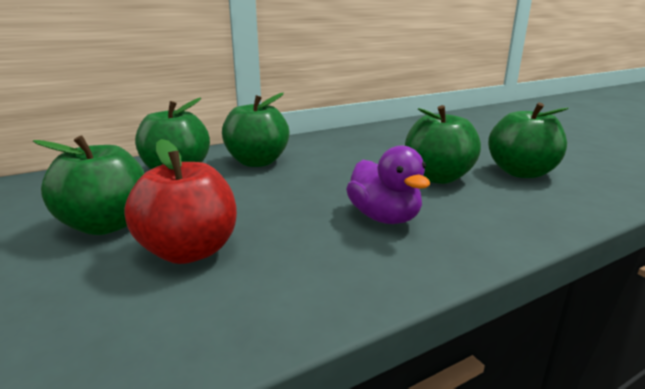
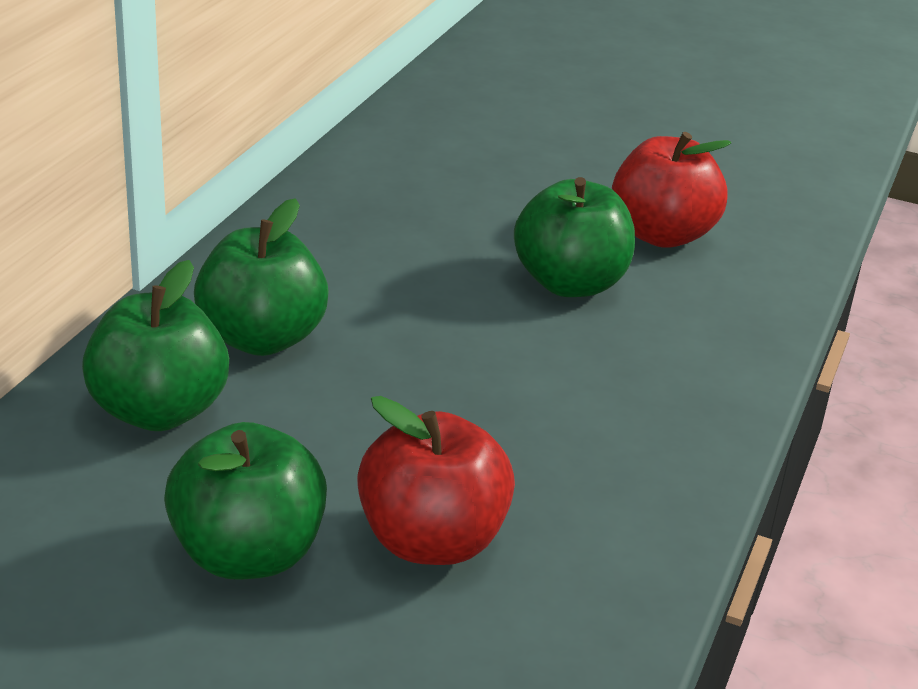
camera: 40 degrees left, 10 degrees up
(384, 217) = (587, 390): purple duck -> none
(521, 173) = (661, 235): green apple -> red apple

